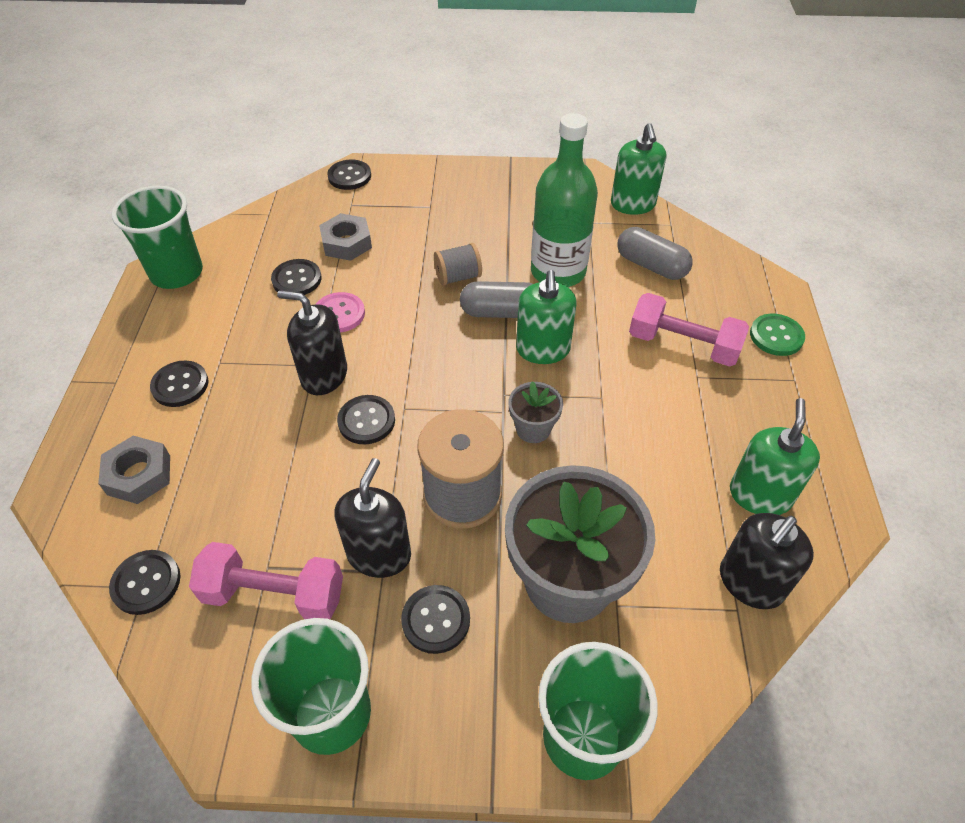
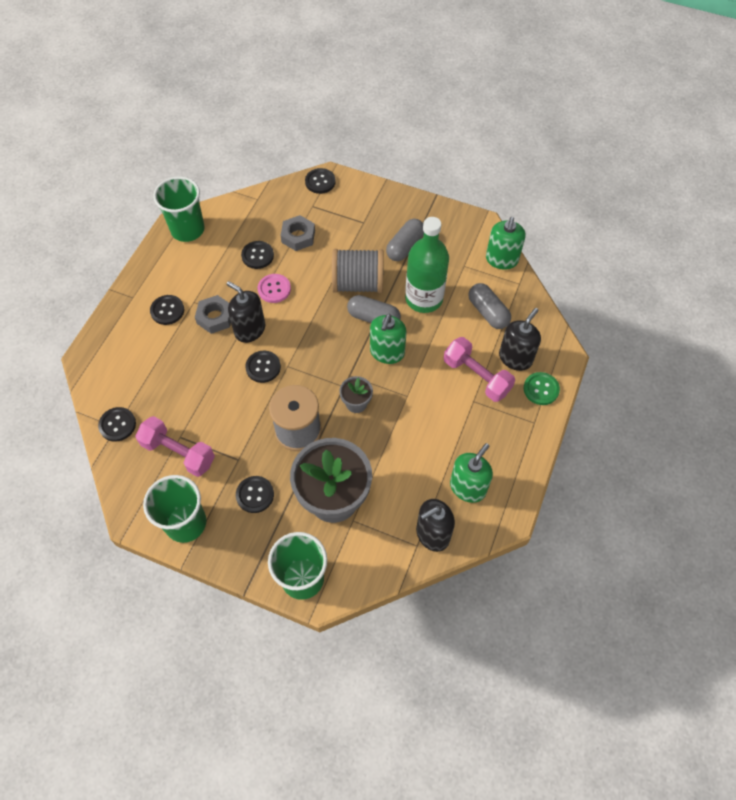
camera: 20 degrees right, 10 degrees up
(139, 475) = (130, 361): grey nut -> grey nut (215, 317)
(379, 554) = (239, 449): black soap dispenser -> black soap dispenser (515, 358)
(458, 277) = (358, 283): grey spool -> grey spool, size x1.83
(500, 220) = (405, 247): none -> grey capsule

